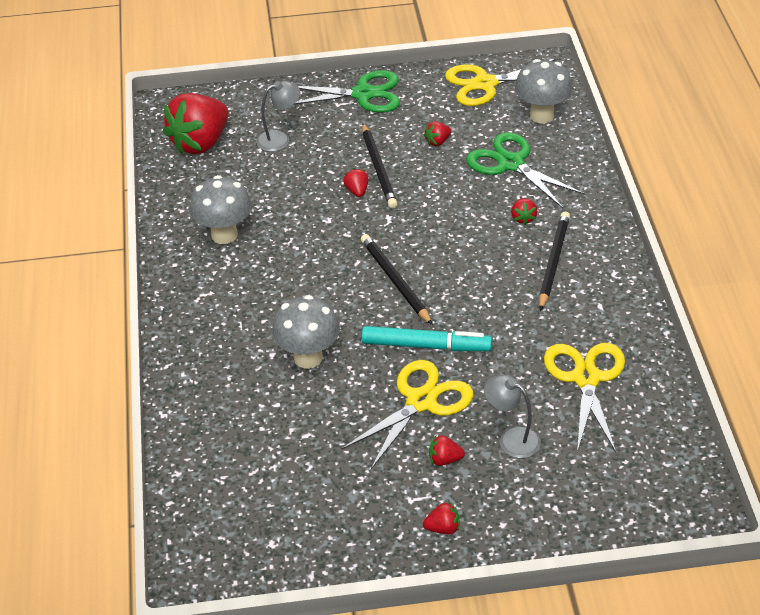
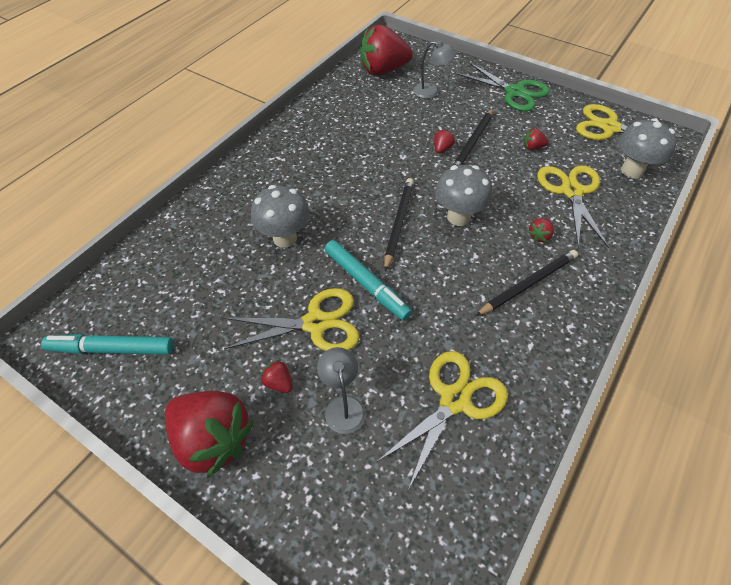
camera: 40 degrees right, 10 degrees up
(224, 235) = (332, 129): grey mushroom -> grey mushroom (458, 217)
(272, 539) = (112, 349): none -> turquoise marker
(443, 528) = (213, 439): red strawberry -> red strawberry, size x2.49
(511, 164) = (571, 191): green scissors -> yellow scissors

